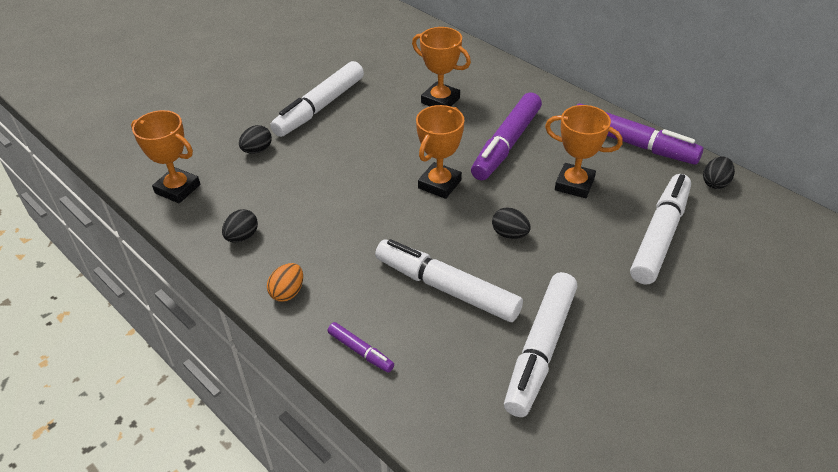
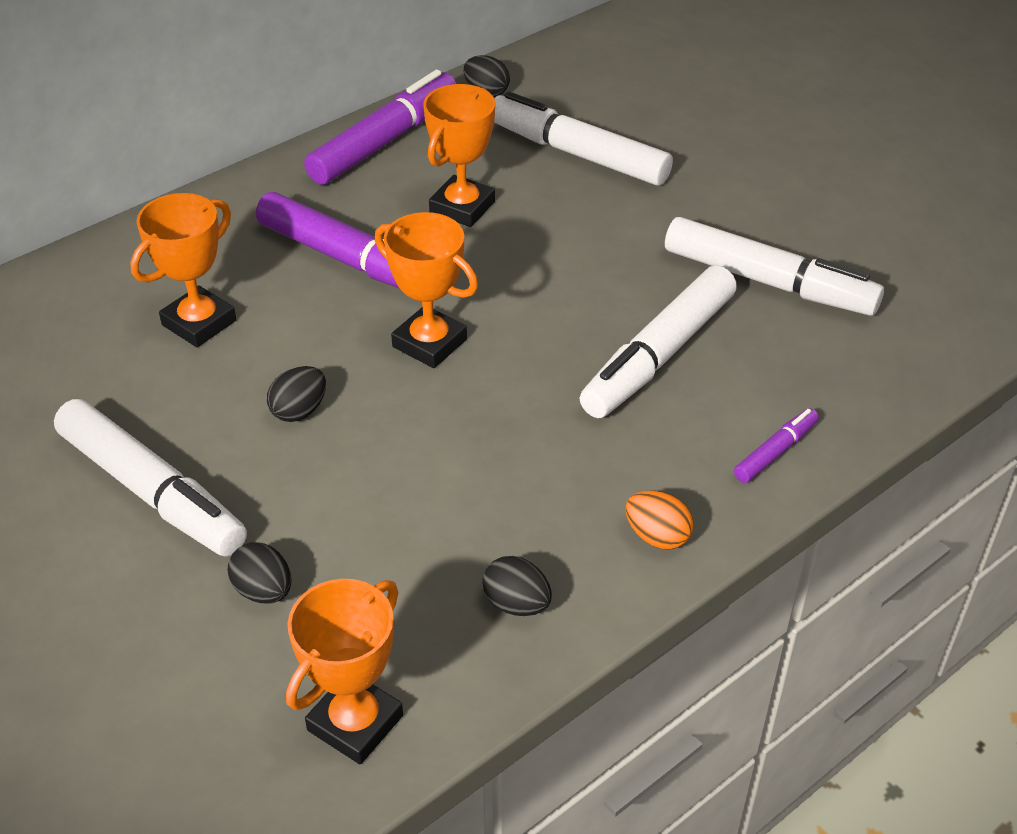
camera: 85 degrees left, 0 degrees up
(509, 234) = (556, 282): black egg -> black egg (299, 411)

